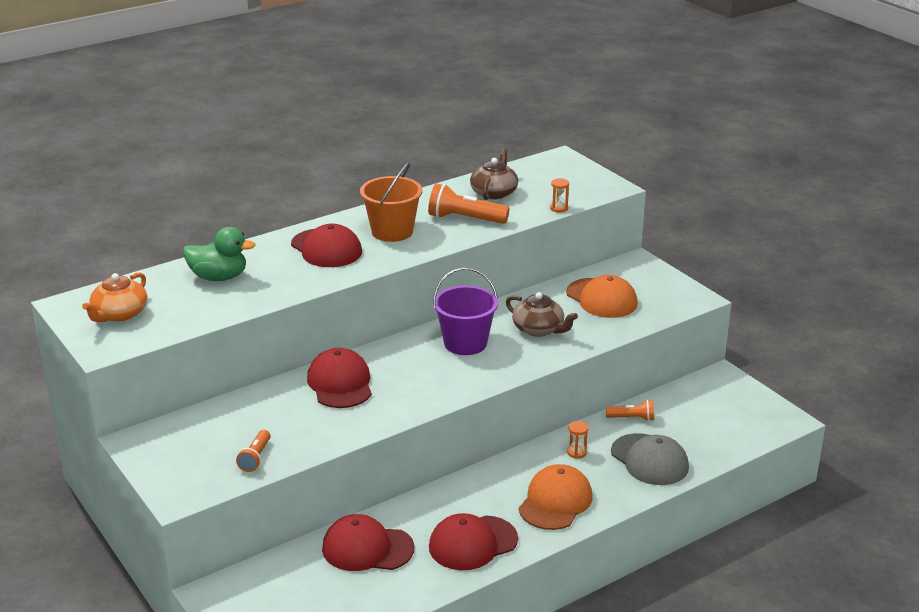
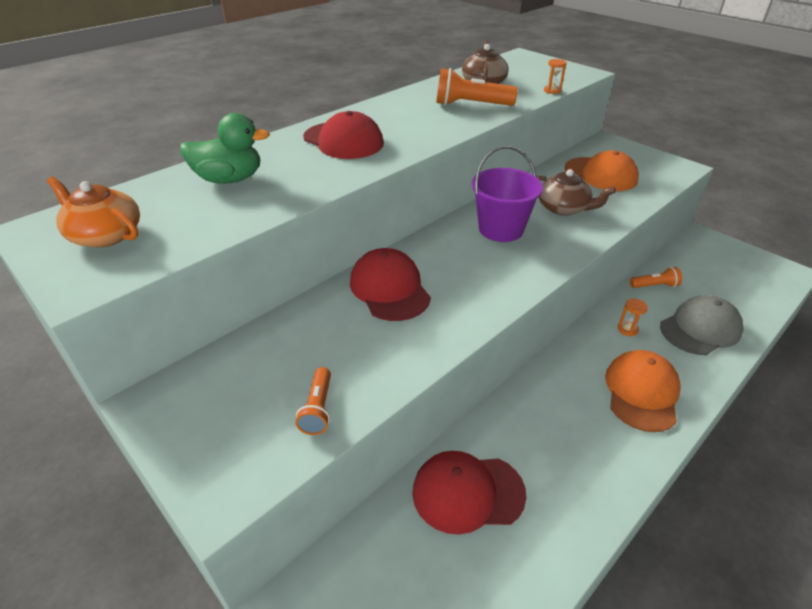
camera: 10 degrees left, 10 degrees up
(119, 314) = (105, 235): orange teapot -> orange teapot turned 105 degrees clockwise
(392, 231) = (405, 120): orange bucket -> none
(472, 543) = (585, 464): red cap -> none
(649, 460) = (700, 329): grey cap -> grey cap turned 75 degrees counterclockwise

